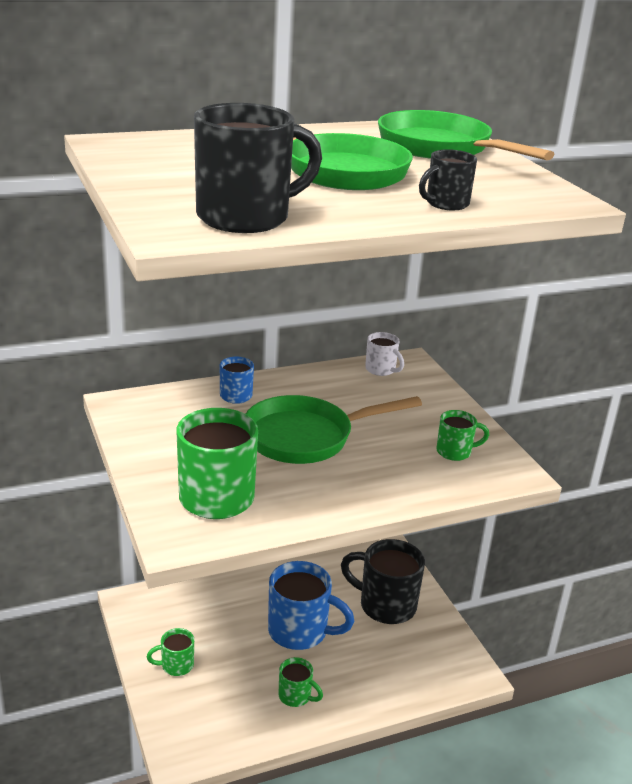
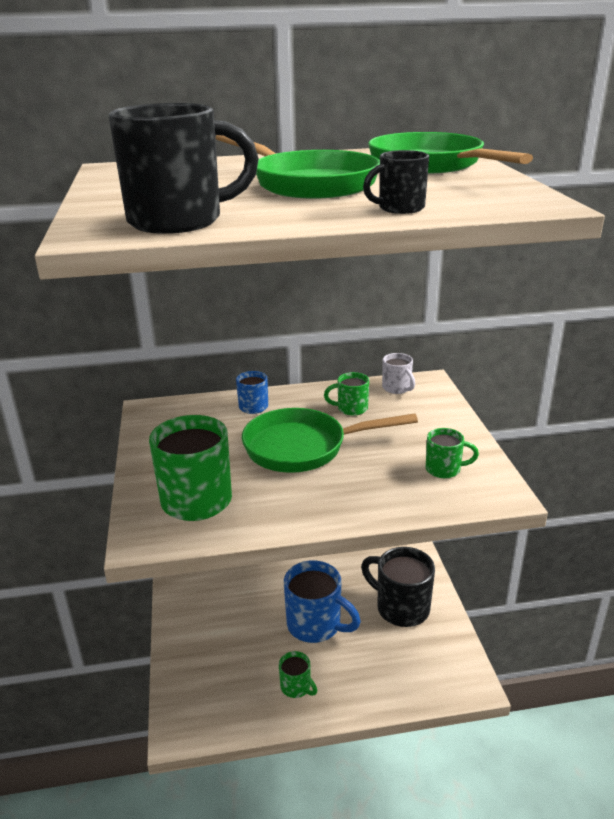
camera: 15 degrees right, 0 degrees up
(176, 665) = (198, 645): green mug -> green mug (351, 408)

